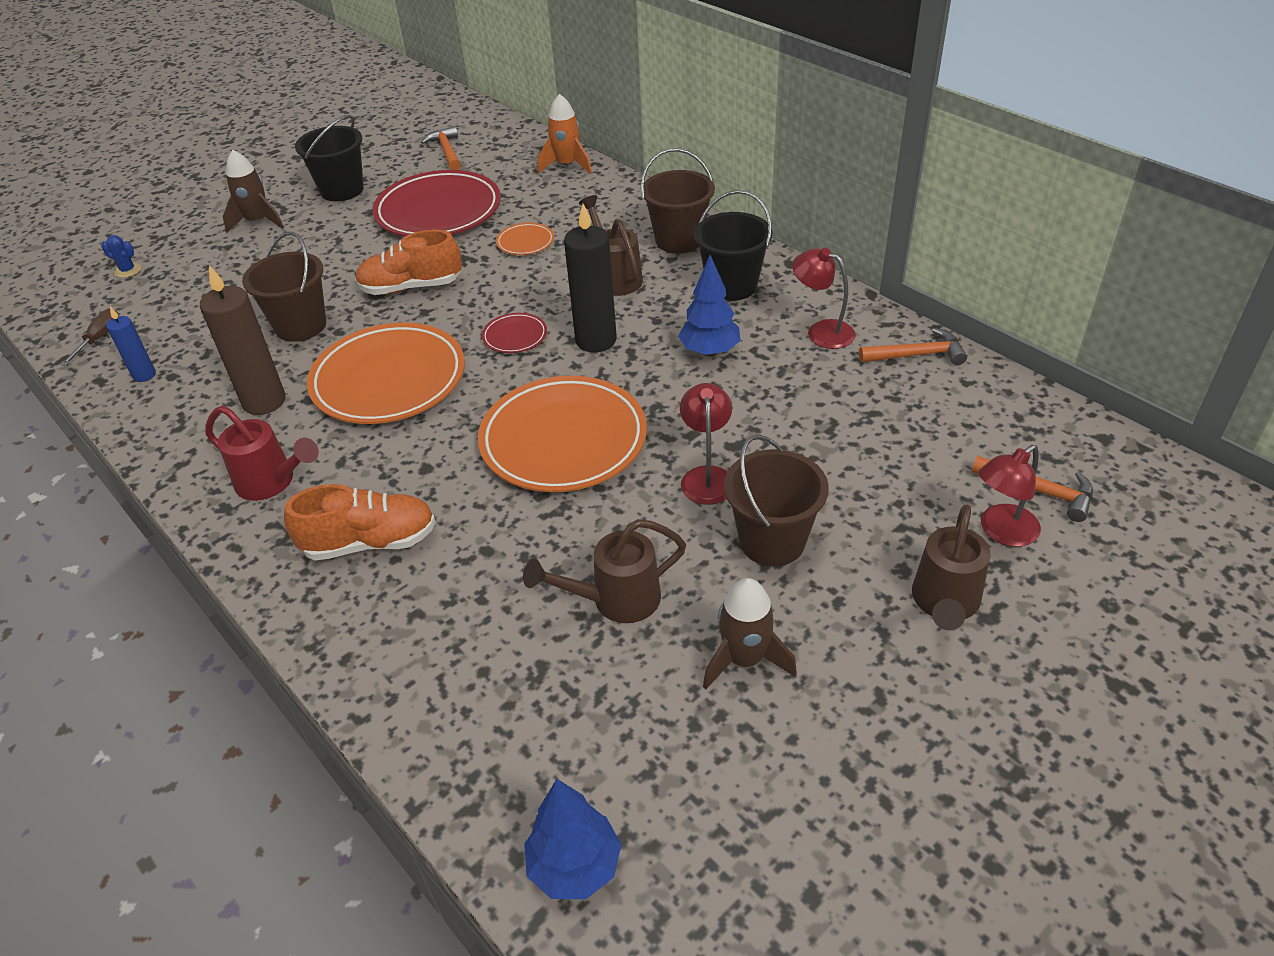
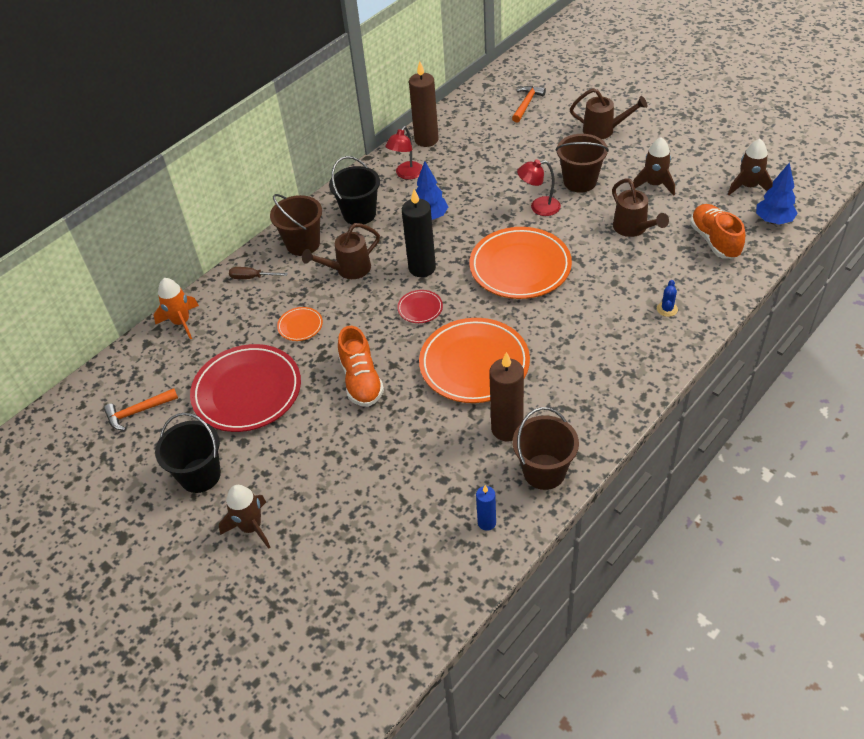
camera: 95 degrees left, 5 degrees up
(99, 338) = (441, 582): brown screwdriver -> brown screwdriver (252, 277)
(128, 270) = (333, 609): blue cactus -> blue cactus (667, 309)
(272, 482) = (585, 396): red watering can -> none
(301, 326) = (414, 437): brown bucket -> brown bucket (544, 472)
(370, 542) = (622, 332): orange shoe -> orange shoe (714, 240)
(708, 847) = (748, 186): none -> brown rocket
(917, 355) = (426, 140): orange hammer -> brown candle
(1001, 532) = (555, 115): red lamp -> none

